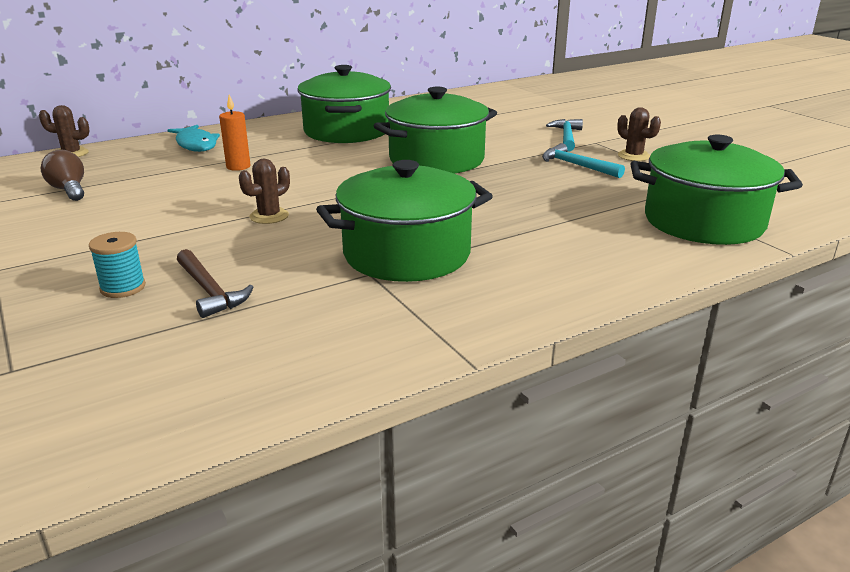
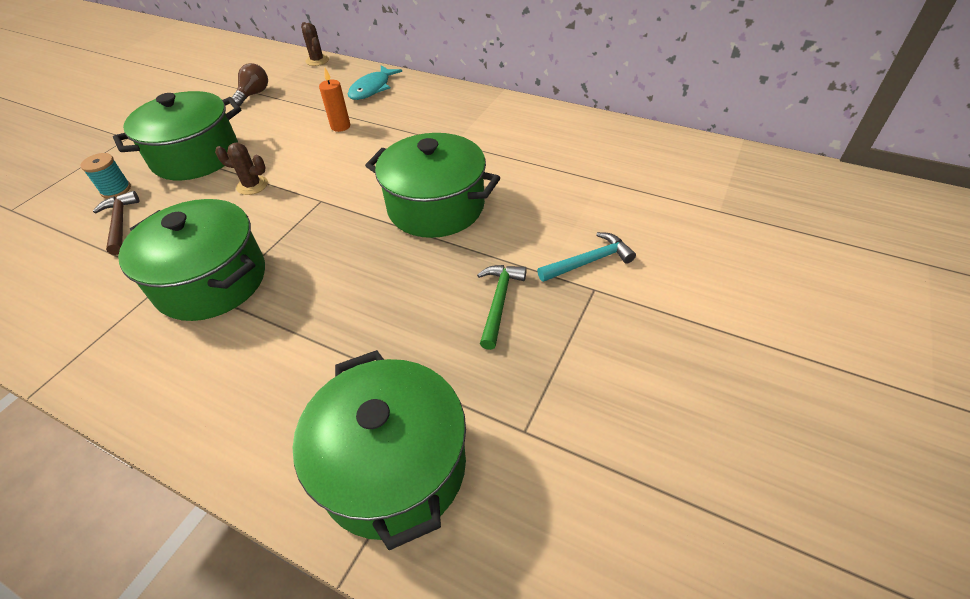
camera: 60 degrees right, 20 degrees up
(210, 291) = (120, 223): brown hammer -> brown hammer turned 135 degrees clockwise
(346, 131) = (467, 130): green pot -> green pot (196, 156)
(577, 165) = (499, 302): turquoise hammer -> green hammer
(633, 156) = (574, 337): brown cactus -> none

